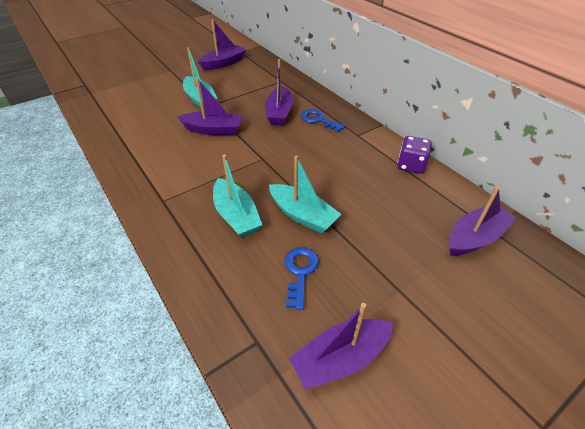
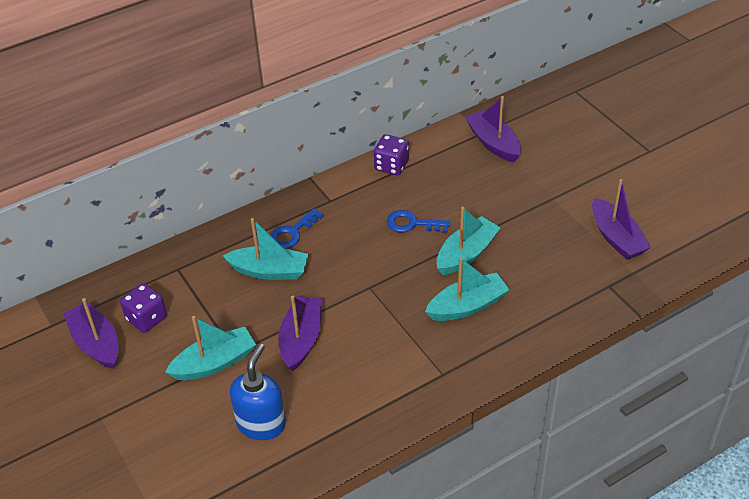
camera: 85 degrees left, 0 degrees up
(146, 119) = (261, 424): none -> blue soap dispenser
(240, 75) = (146, 318): none -> purple dice
(279, 113) = (269, 271): purple boat -> turquoise boat
(300, 272) = (538, 258): blue key -> blue key (412, 223)

